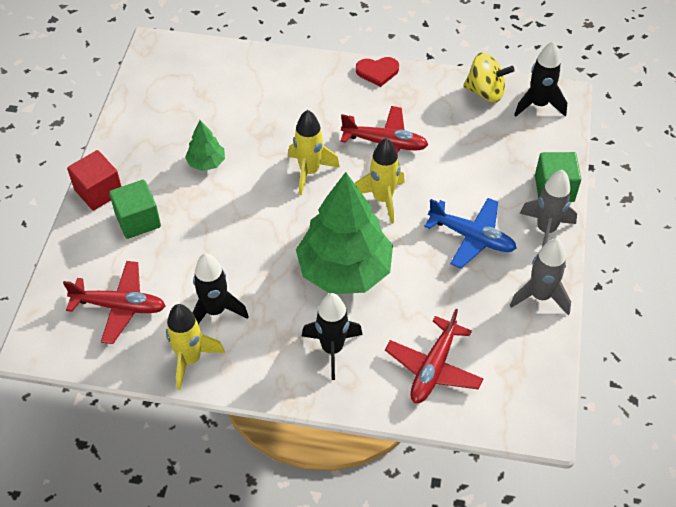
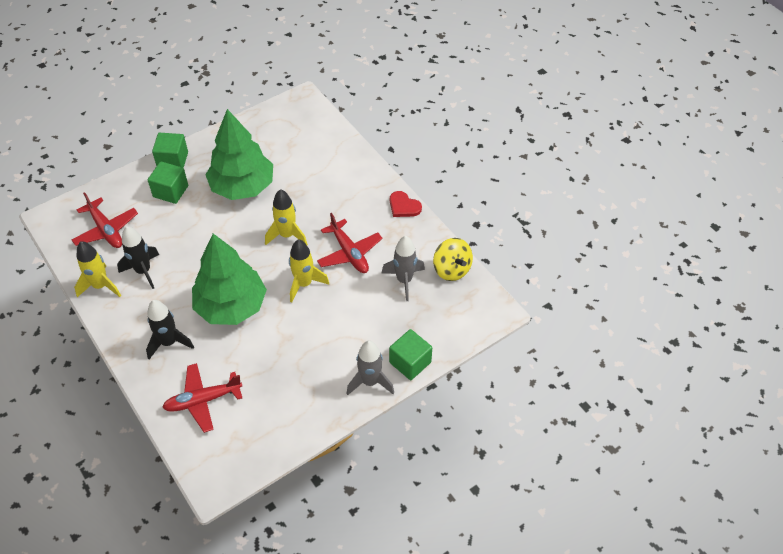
camera: 45 degrees right, 0 degrees up
(98, 191) = (173, 160): red cube -> green cube
(206, 163) = (242, 186): green tree -> green tree, size x2.24
(472, 237) = (322, 348): blue plane -> none
(538, 105) = (474, 304): black rocket -> none
(540, 296) = (312, 416): grey rocket -> grey rocket (404, 280)

